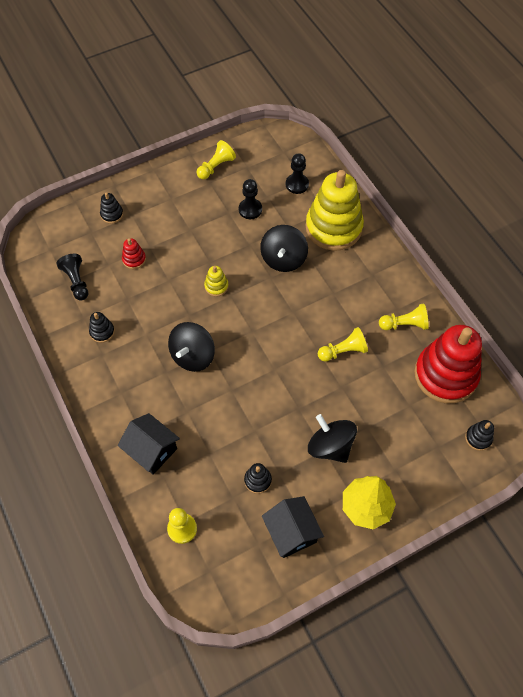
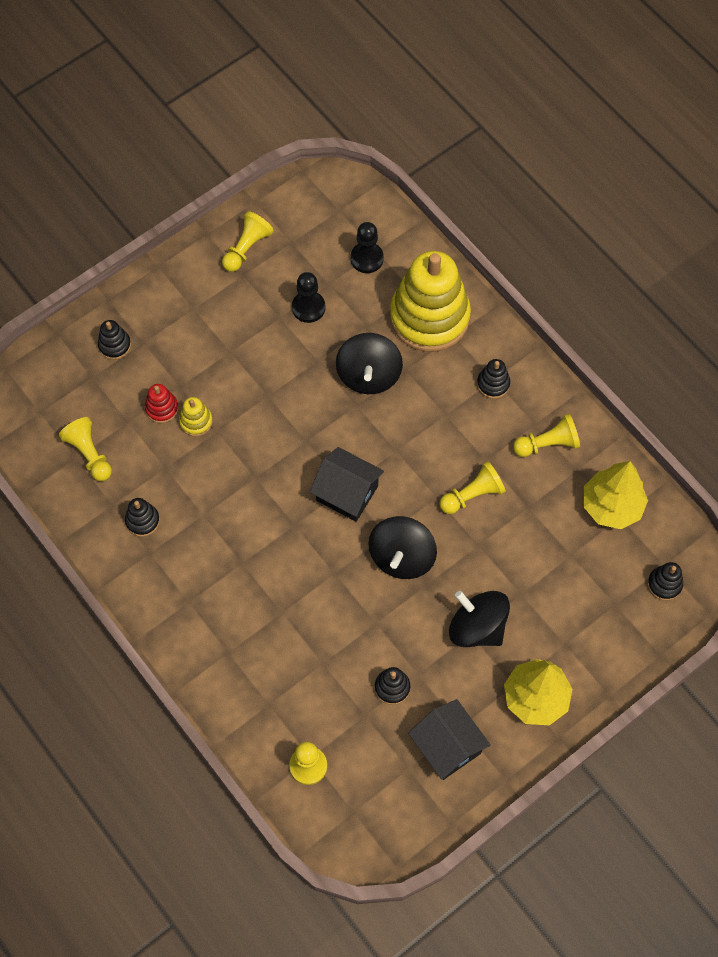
camera: 10 degrees left, 5 degrees up
(76, 281) = (89, 454): black pawn -> yellow pawn
(152, 450) = (247, 672): black house -> black house (347, 493)
(193, 356) = (273, 534): black spinning top -> black spinning top (402, 557)
(216, 286) = (284, 430): yellow stacking toy -> yellow stacking toy (196, 421)
(371, 278) = (493, 384): none -> black stacking toy
(445, 375) = (611, 506): red stacking toy -> yellow tree

